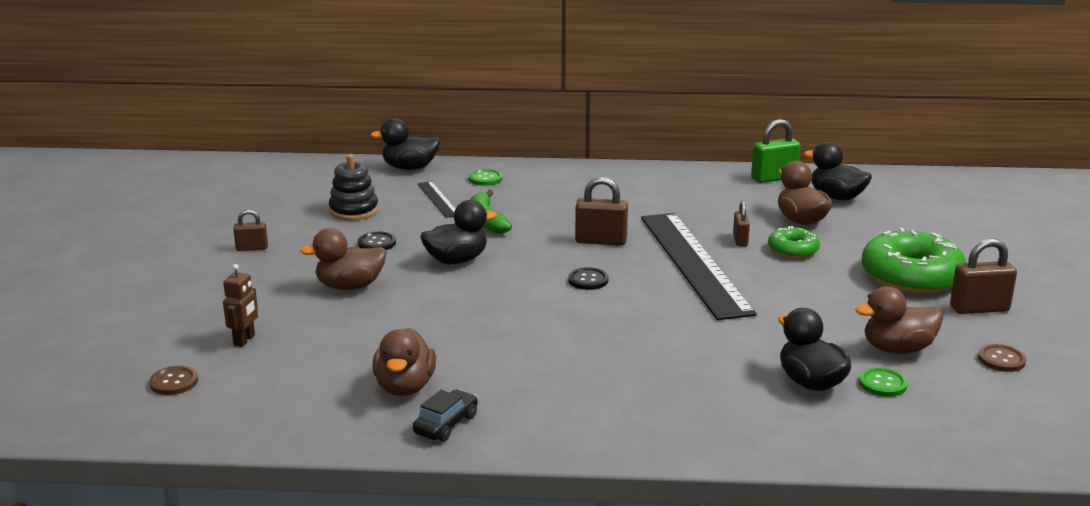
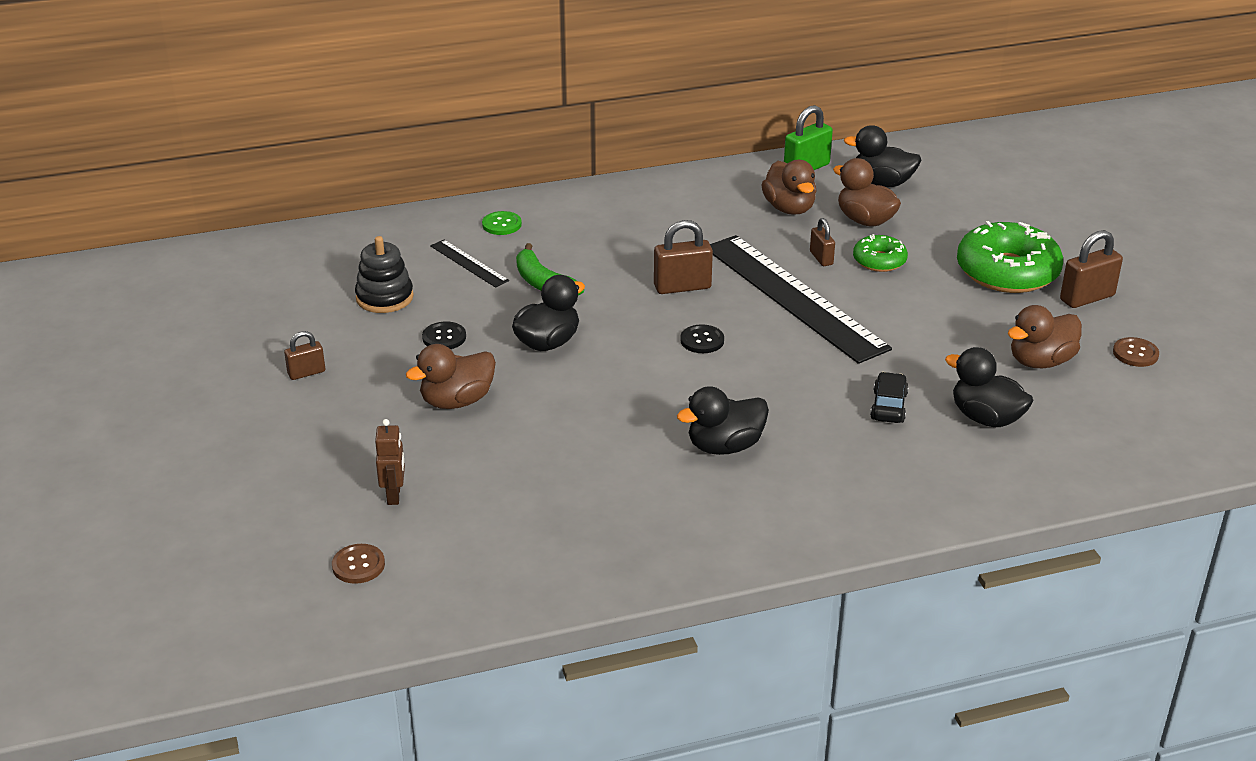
camera: 20 degrees left, 10 degrees up
(405, 387) = (607, 513): brown duck -> brown duck (789, 208)
(410, 168) = (404, 224): black duck -> black duck (725, 446)
(446, 424) = (679, 547): black car -> black car (888, 406)
(882, 384) = (1049, 404): green button -> none

